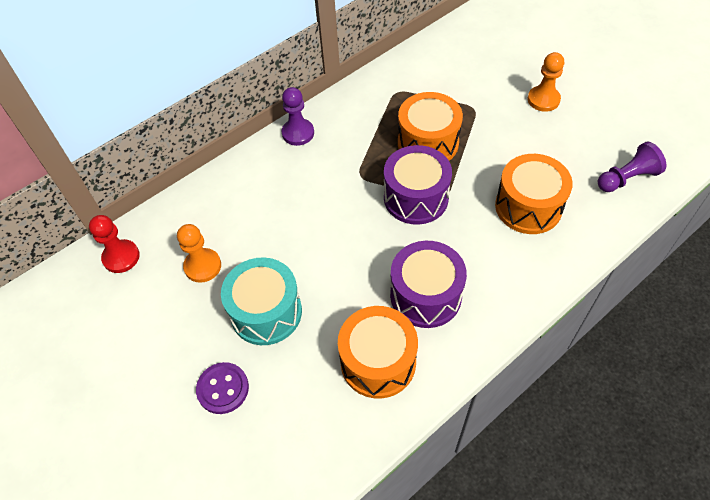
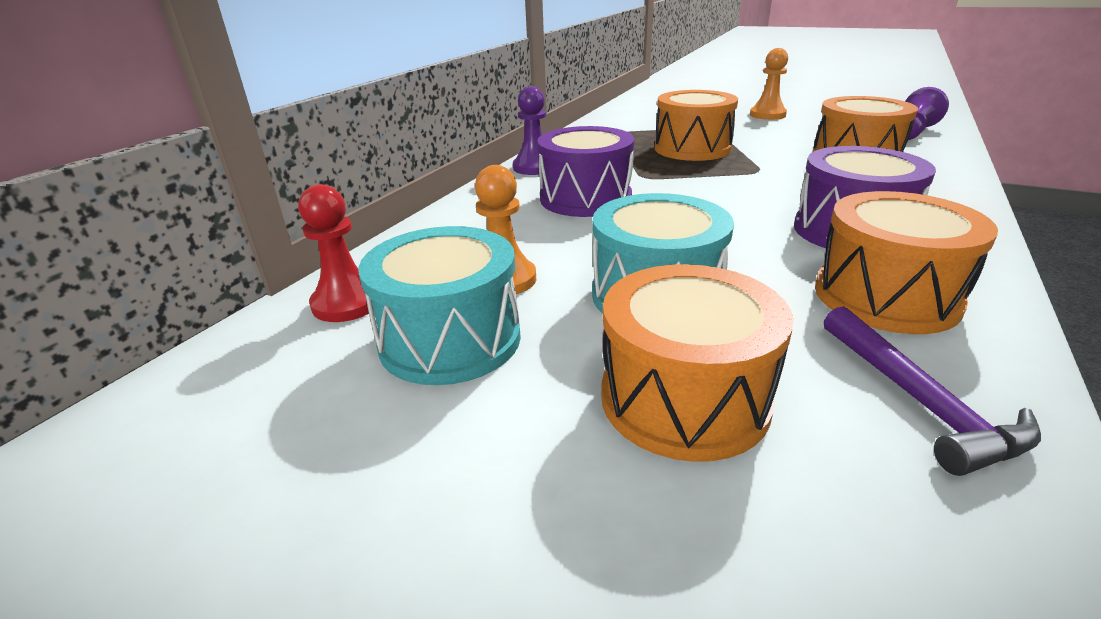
camera: 25 degrees left, 25 degrees down
(153, 307) = (450, 339): none -> turquoise drum
(223, 389) = (684, 399): purple button -> orange drum
(315, 433) = (918, 401): none -> purple hammer
(416, 198) = (729, 177): purple drum -> purple drum (585, 198)

